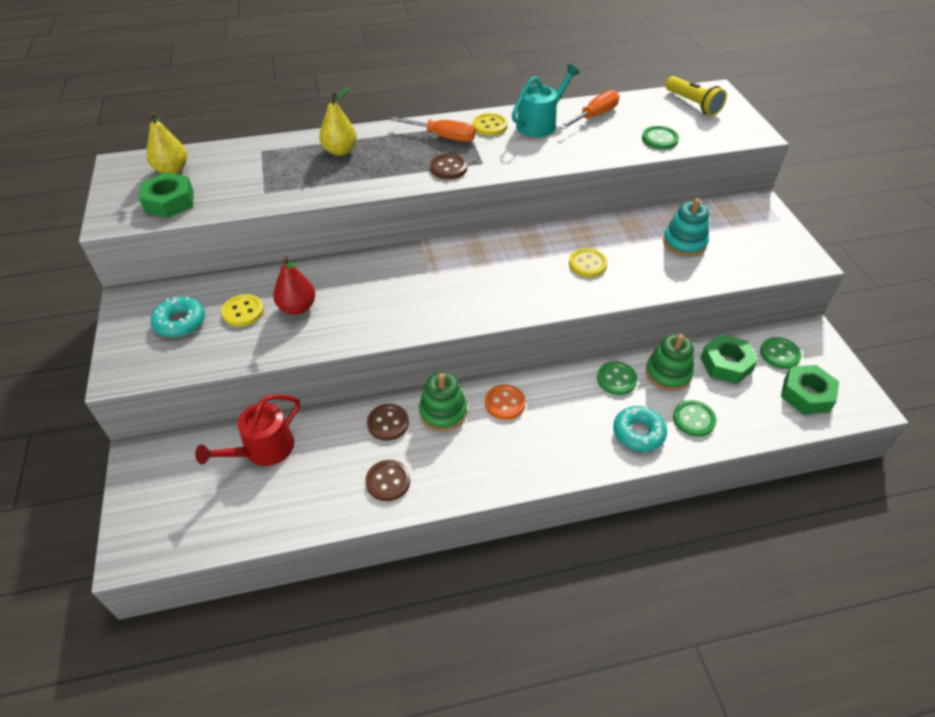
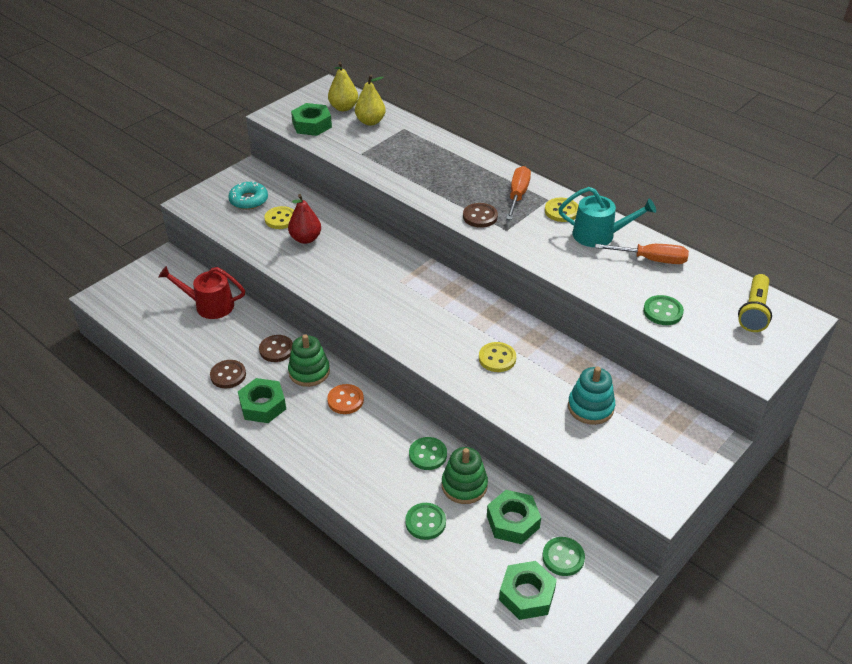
camera: 55 degrees right, 5 degrees down
(340, 151) = (442, 159): yellow pear -> yellow pear (370, 121)
(443, 136) = (517, 195): orange screwdriver -> orange screwdriver turned 150 degrees counterclockwise
(458, 471) = (263, 405): none -> green nut
(638, 433) = (381, 491): turquoise donut -> none

